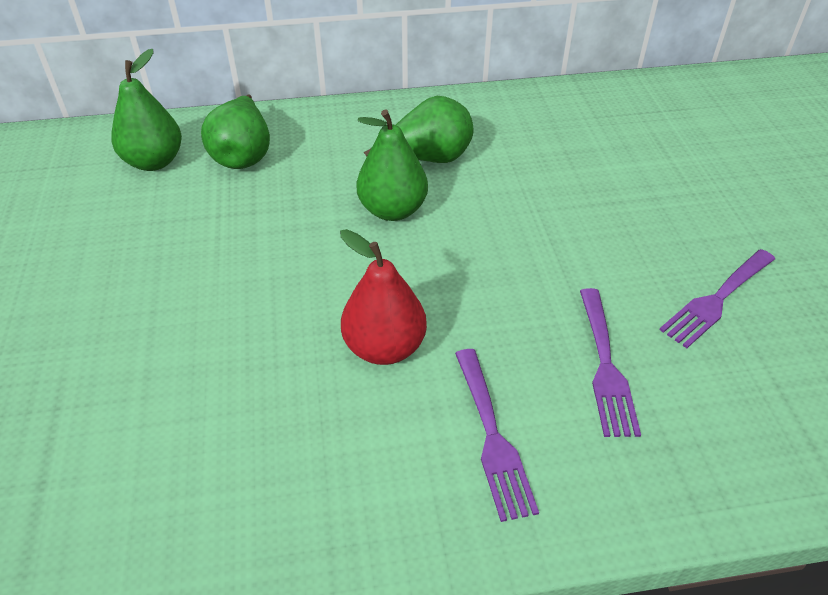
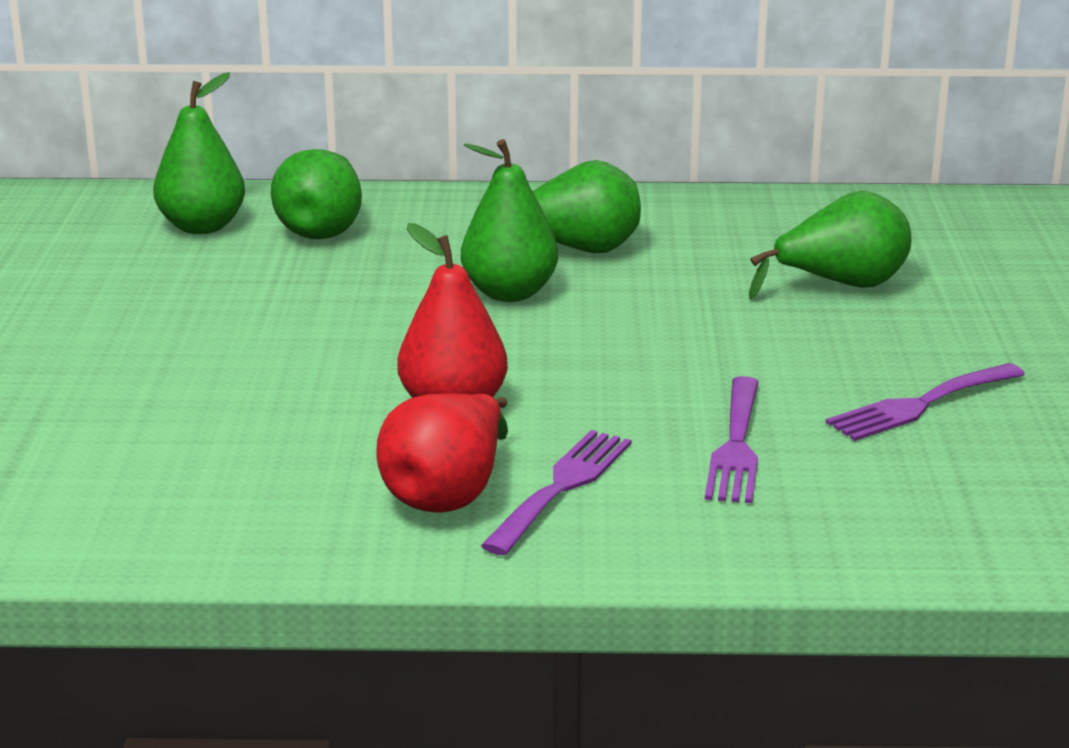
camera: 10 degrees right, 20 degrees down
(407, 460) = (448, 494): none -> red pear
(493, 437) = (561, 487): purple fork -> purple fork turned 150 degrees counterclockwise
(616, 176) = (841, 285): none -> green pear

